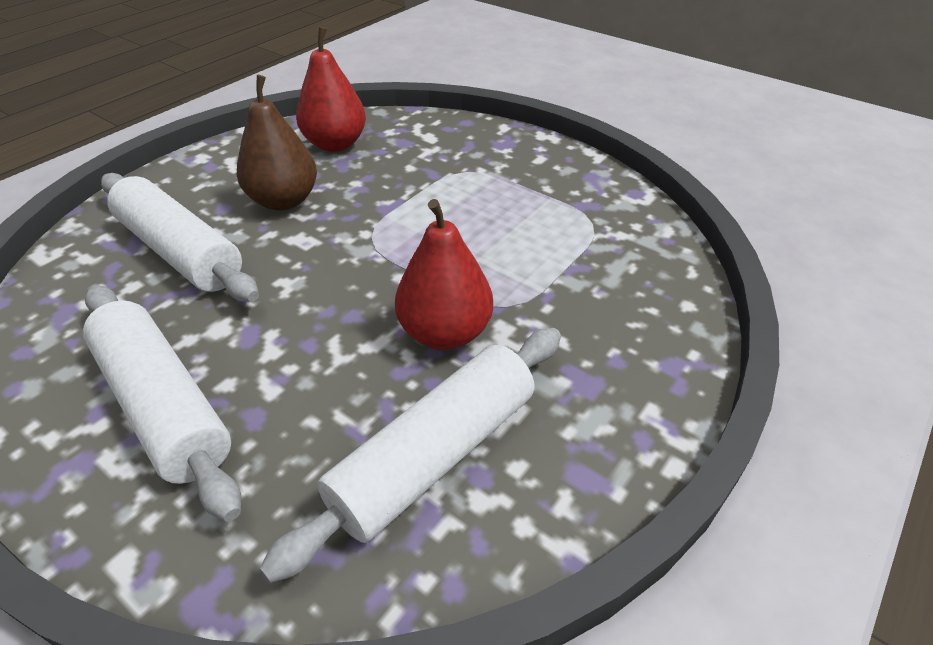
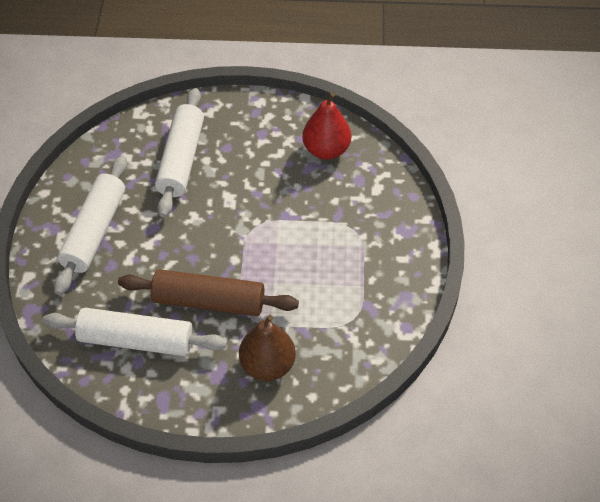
camera: 55 degrees right, 10 degrees up
(284, 201) = (253, 168): brown pear -> brown pear (267, 365)
(445, 333) = (209, 301): red pear -> brown rolling pin

